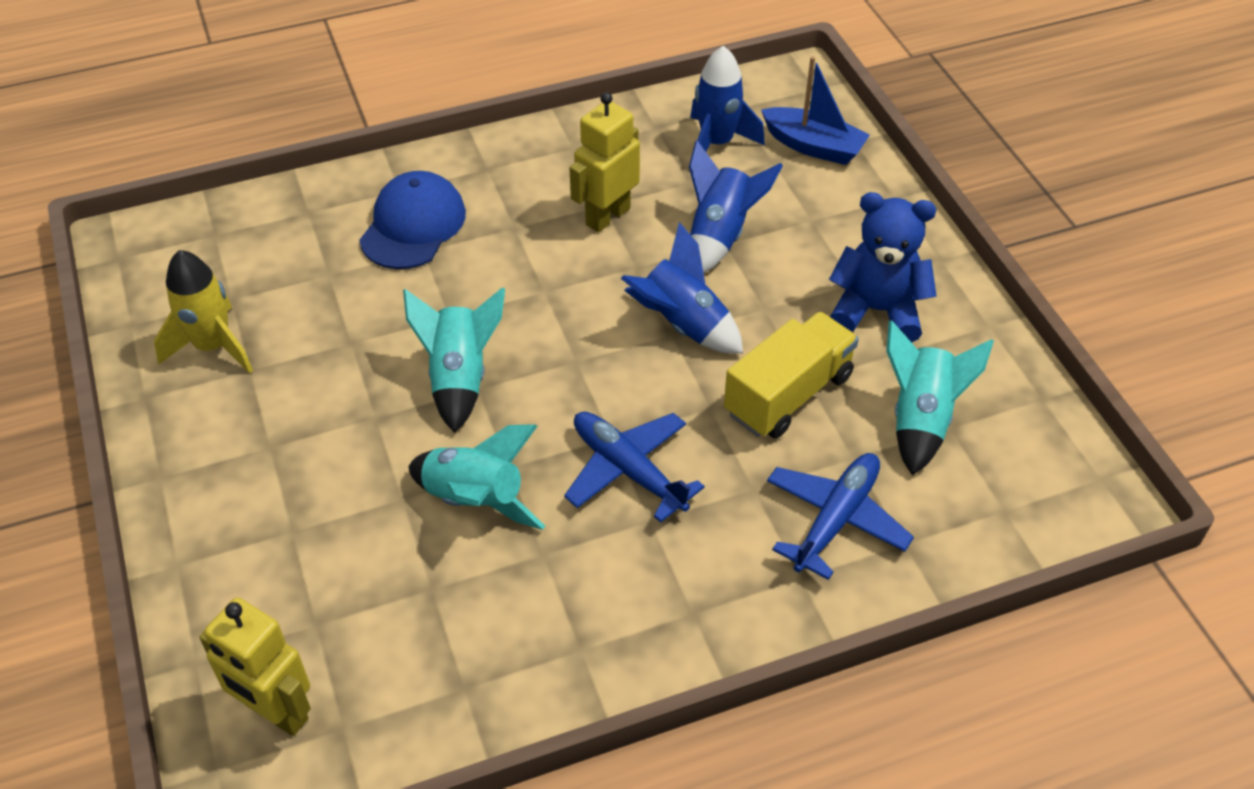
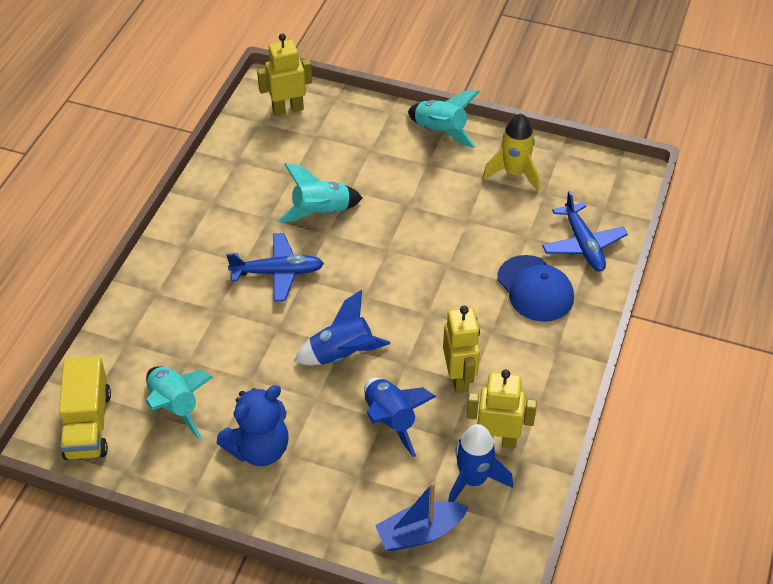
camera: 130 degrees right, 0 degrees up
(459, 378) = (400, 246): turquoise rocket -> turquoise rocket (440, 132)
(652, 151) = (497, 440): none -> yellow robot
(788, 395) = (251, 364): yellow truck -> yellow truck (88, 424)
(836, 519) = (166, 327): blue plane -> blue plane (583, 245)

